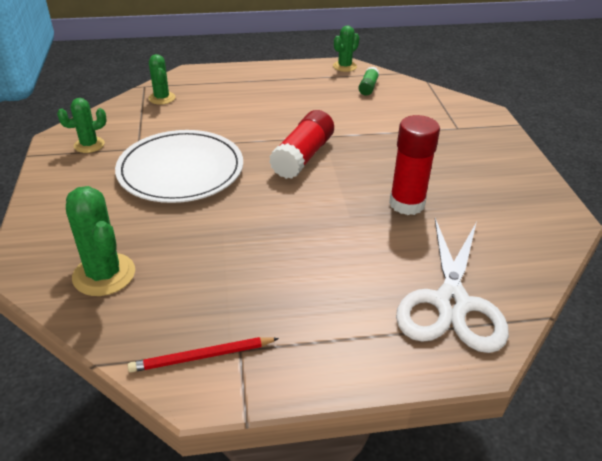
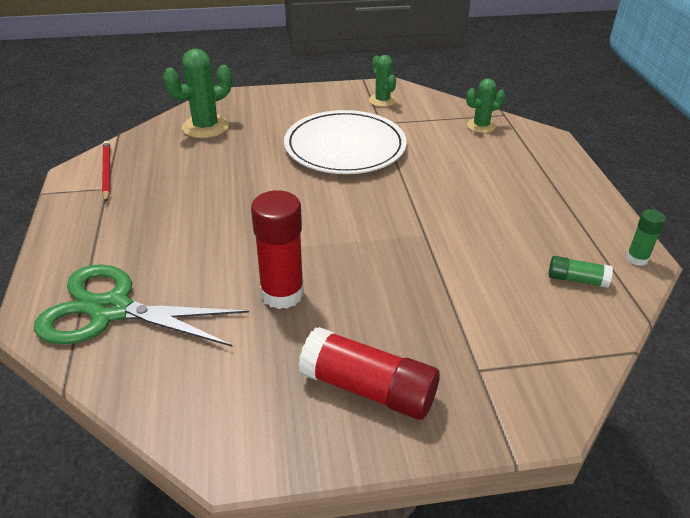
camera: 90 degrees right, 0 degrees up
(303, 156) = (377, 218): red glue stick -> red glue stick (368, 389)
(344, 66) = (637, 259): green cactus -> green glue stick
(451, 303) = (112, 310): white scissors -> green scissors

